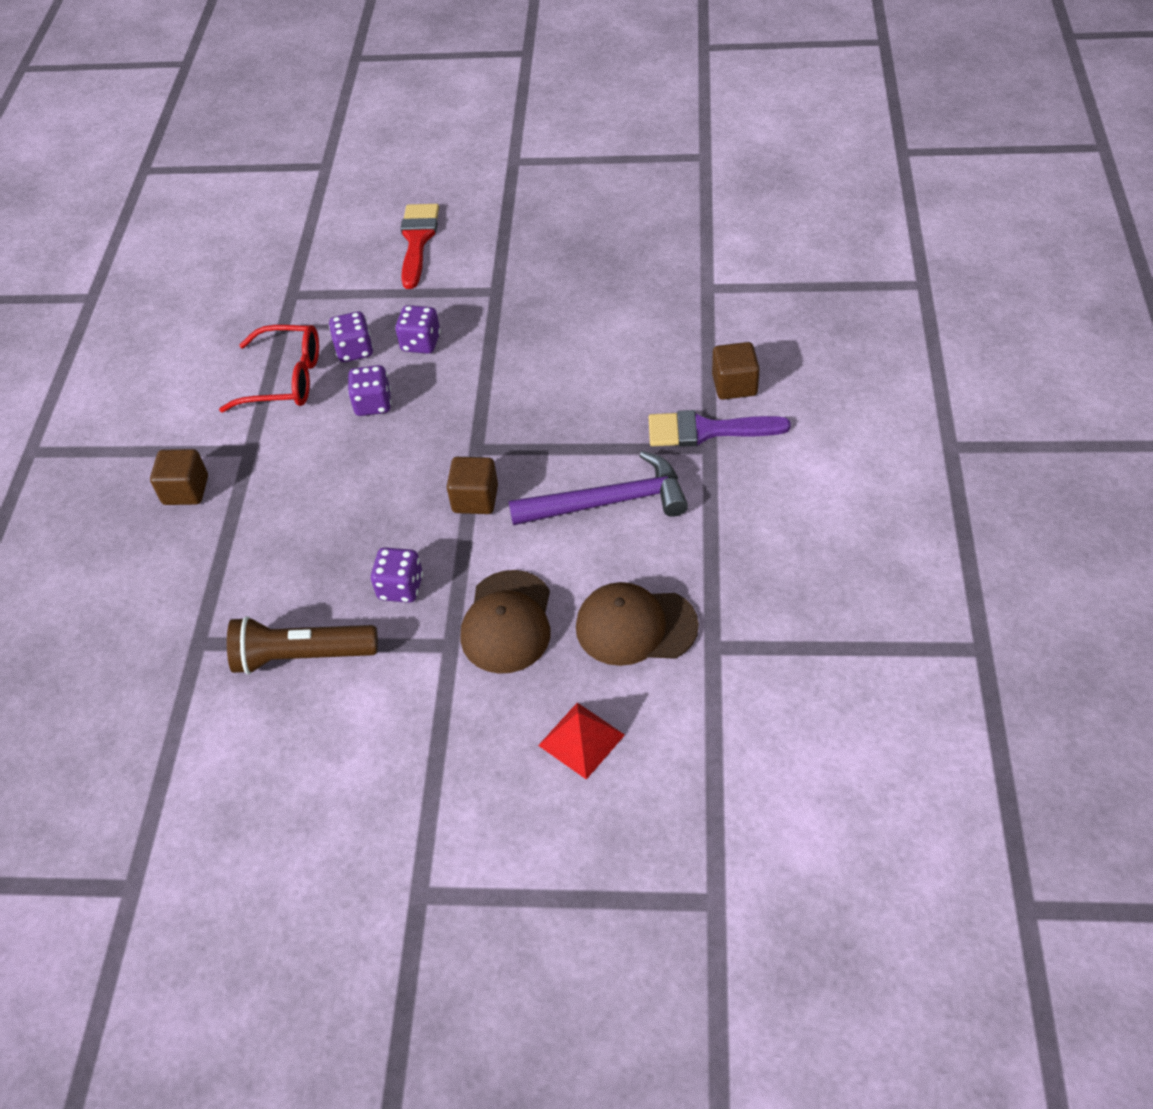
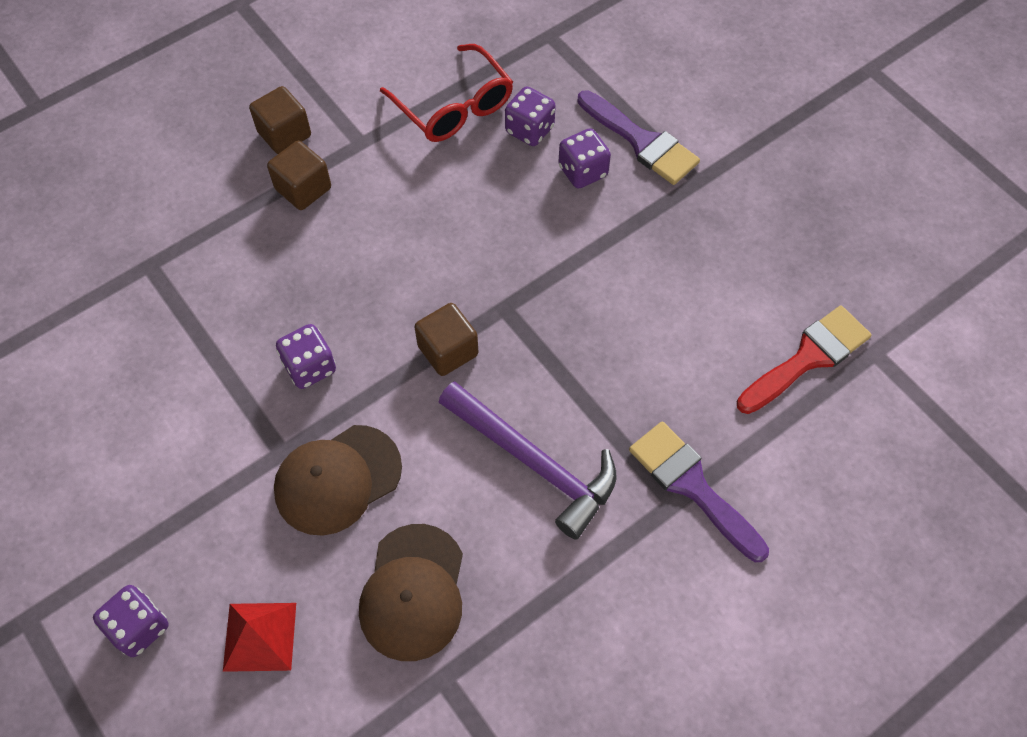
camera: 45 degrees right, 10 degrees up
(302, 656) = (188, 349): brown flashlight -> none
(373, 404) = (484, 190): purple dice -> purple dice (139, 627)
(417, 240) = (697, 74): red brush -> red brush (808, 358)
(434, 299) = (641, 142): none -> purple brush
(635, 626) = (413, 592): brown cap -> brown cap turned 135 degrees counterclockwise
(734, 385) = (771, 469): brown cube -> brown cube (303, 188)

